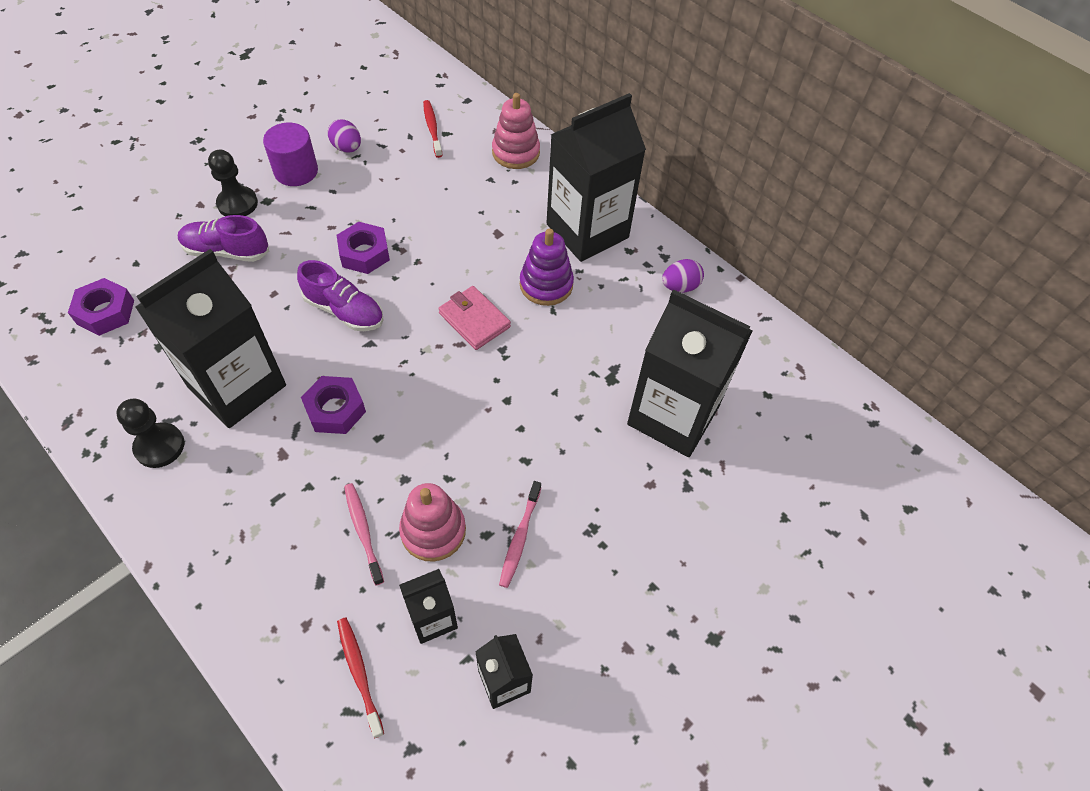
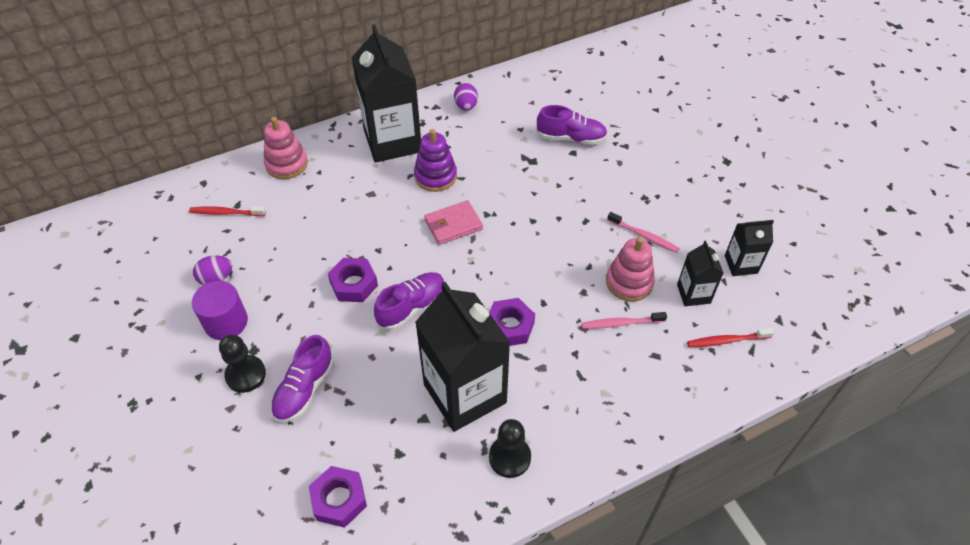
camera: 70 degrees left, 5 degrees down
(673, 415) = (571, 138): black carton -> purple shoe

